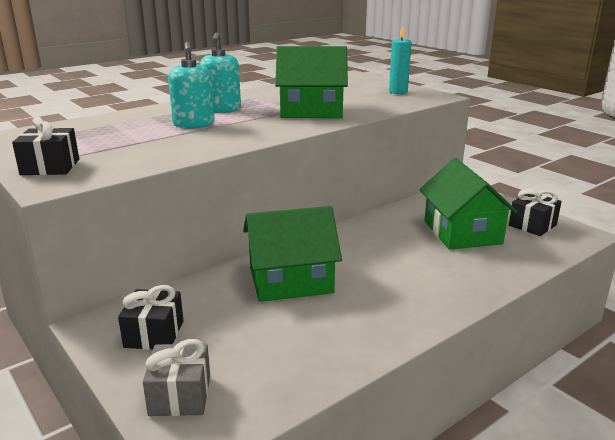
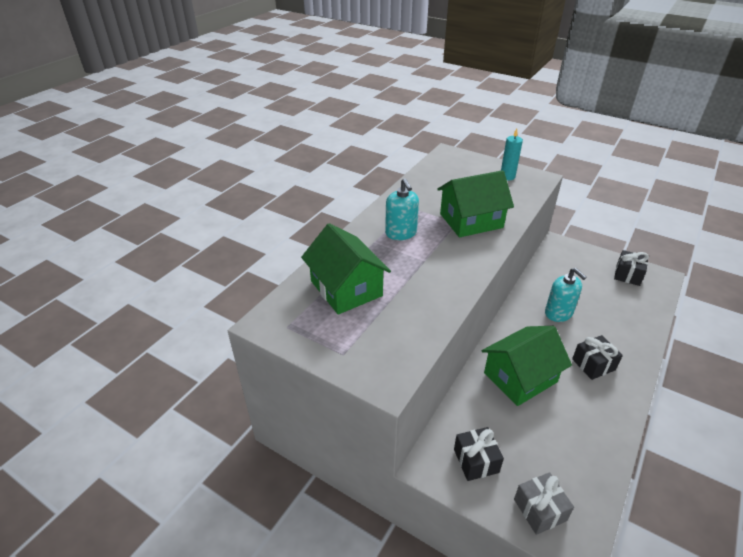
camera: 20 degrees left, 15 degrees up
(50, 167) = (359, 357): black gift -> black gift (593, 364)
(194, 124) = (403, 263): turquoise soap dispenser -> turquoise soap dispenser (558, 313)
(462, 232) = (591, 294): green house -> green house (346, 288)

